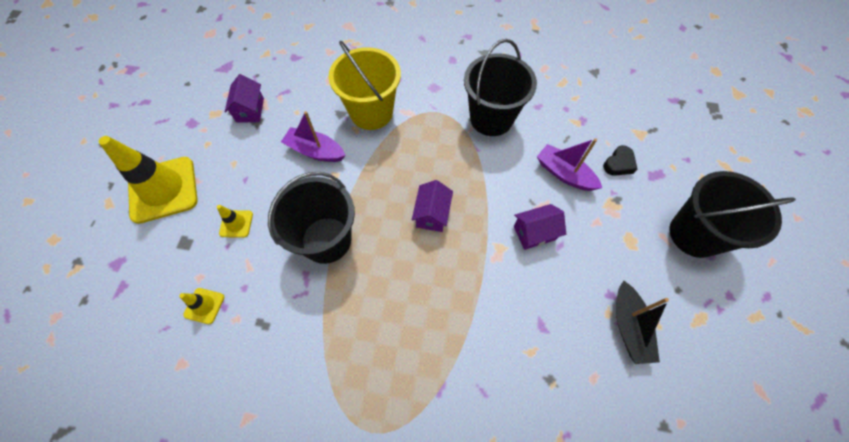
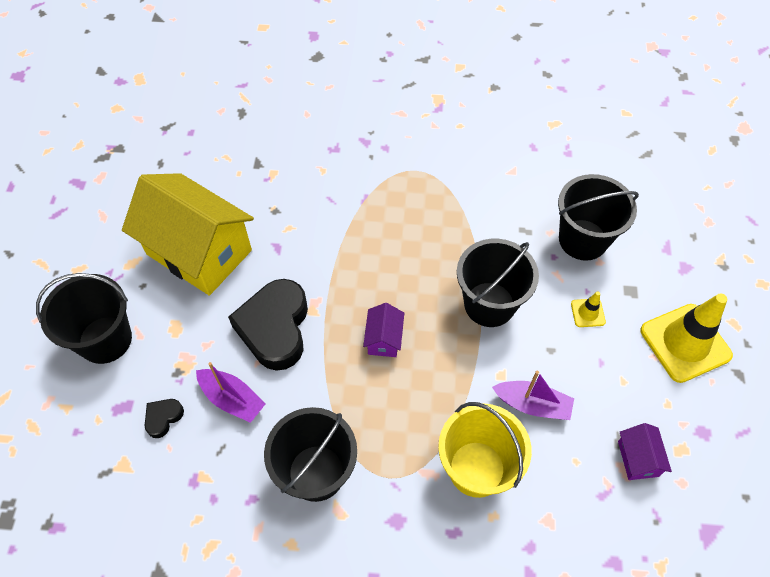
camera: 175 degrees right, 5 degrees down
(204, 306) = (582, 240): yellow traffic cone -> black bucket
(534, 233) = (275, 328): purple house -> black heart
(628, 327) = (199, 252): black boat -> yellow house

